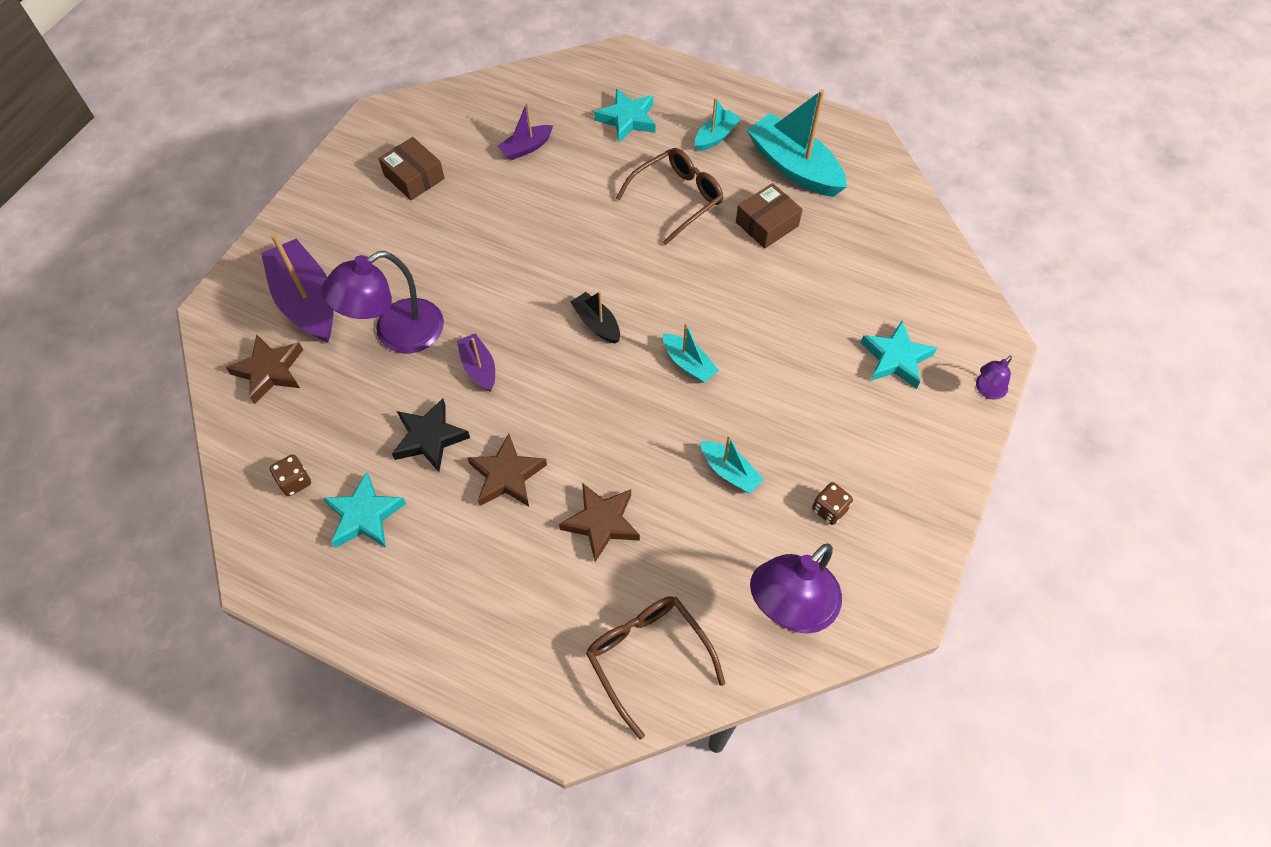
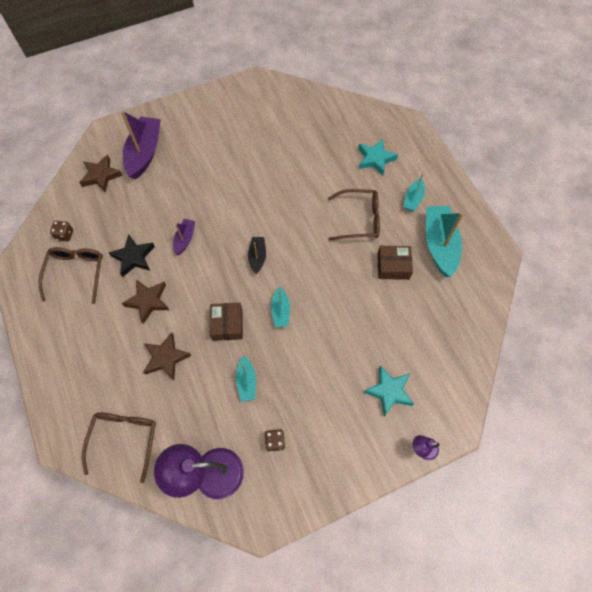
camera: 40 degrees right, 5 degrees up
(365, 515) = (76, 273): turquoise star -> brown glasses
(397, 334) = (166, 196): purple lamp -> none
(414, 177) = (245, 122): brown box -> brown box (227, 324)
(526, 148) = (310, 141): purple boat -> none
(716, 136) = (413, 199): turquoise boat -> turquoise boat turned 120 degrees clockwise

